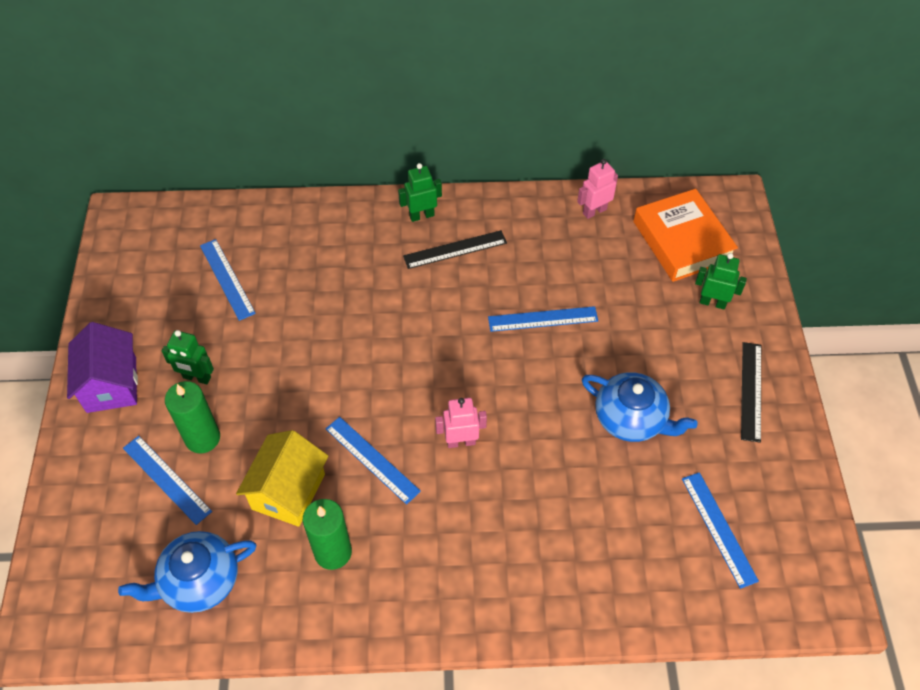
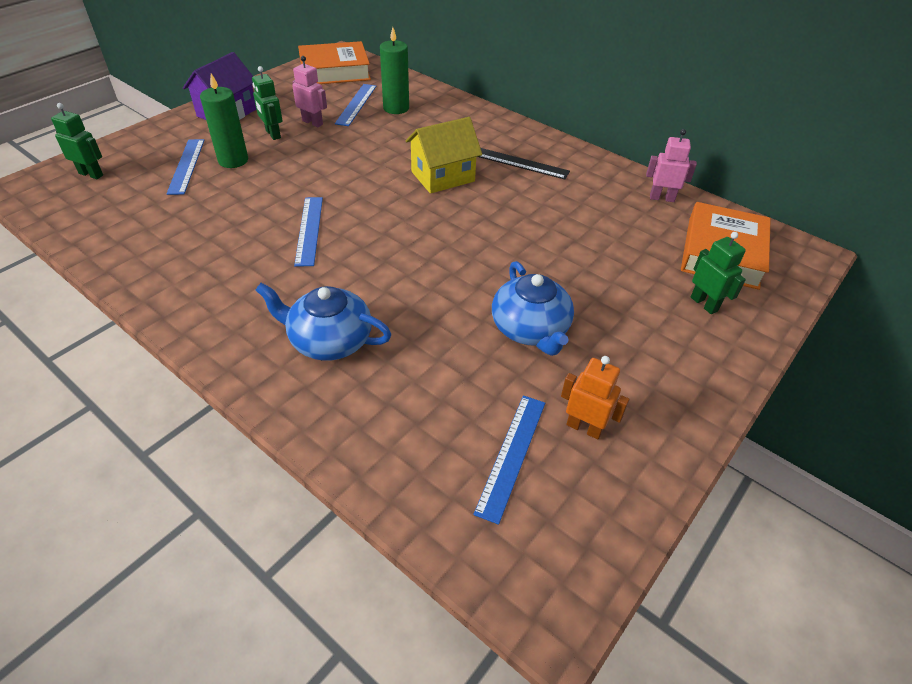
camera: 40 degrees right, 10 degrees down
(146, 246) = (335, 71): none -> orange book
(199, 581) = (125, 220): blue teapot -> blue teapot (329, 340)
(288, 491) = (237, 213): yellow house -> yellow house (443, 176)
(333, 552) = (214, 258): green candle -> green candle (396, 108)
(421, 215) = (521, 137): green robot -> green robot (91, 174)
(461, 442) = (380, 258): pink robot -> pink robot (312, 122)
(543, 319) = (537, 231): blue ruler -> none
(737, 470) = (584, 427): none -> orange robot
(751, 391) = (670, 382): black ruler -> none

